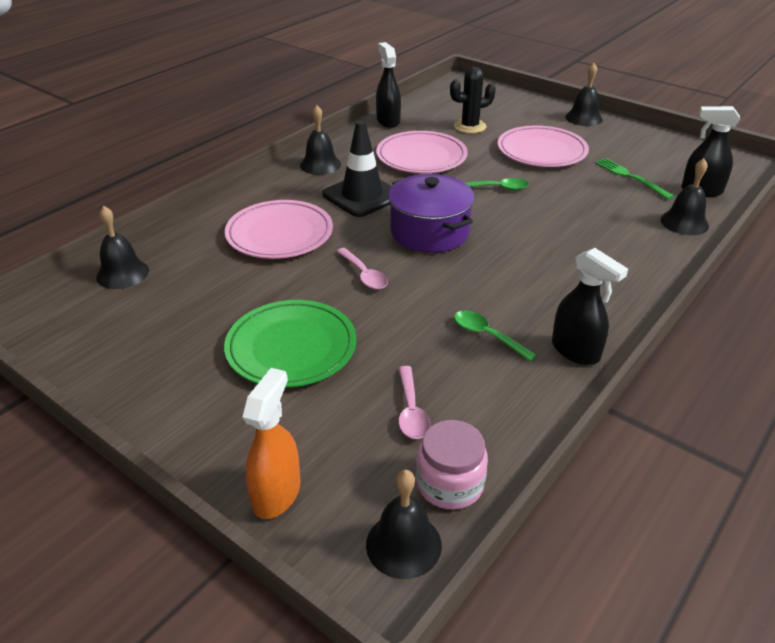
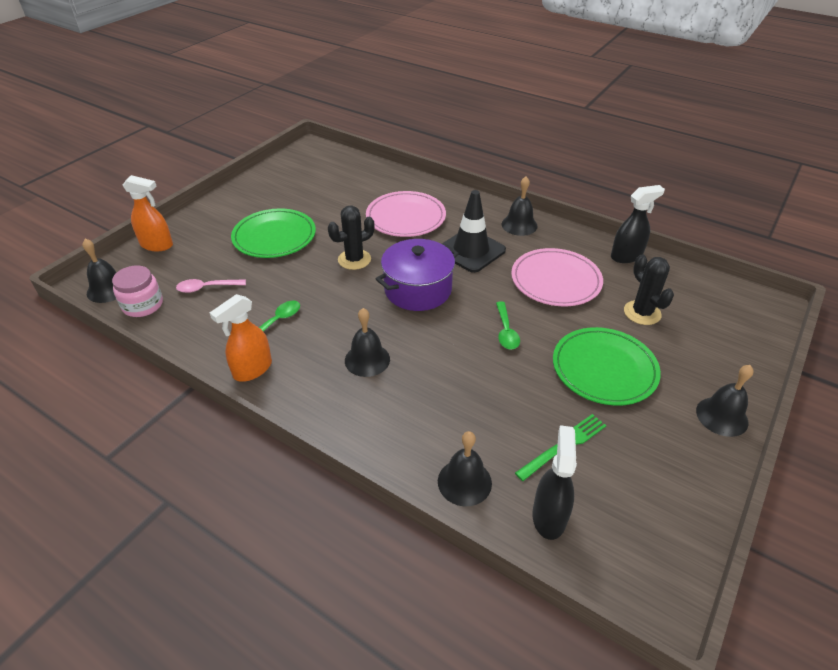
camera: 85 degrees right, 5 degrees up
(122, 273) = (353, 167): black bell -> black bell (367, 359)
(364, 275) = (354, 259): pink spoon -> black cactus
(541, 151) = (604, 369): pink plate -> green plate
(575, 351) = (252, 369): black spray bottle -> orange spray bottle

